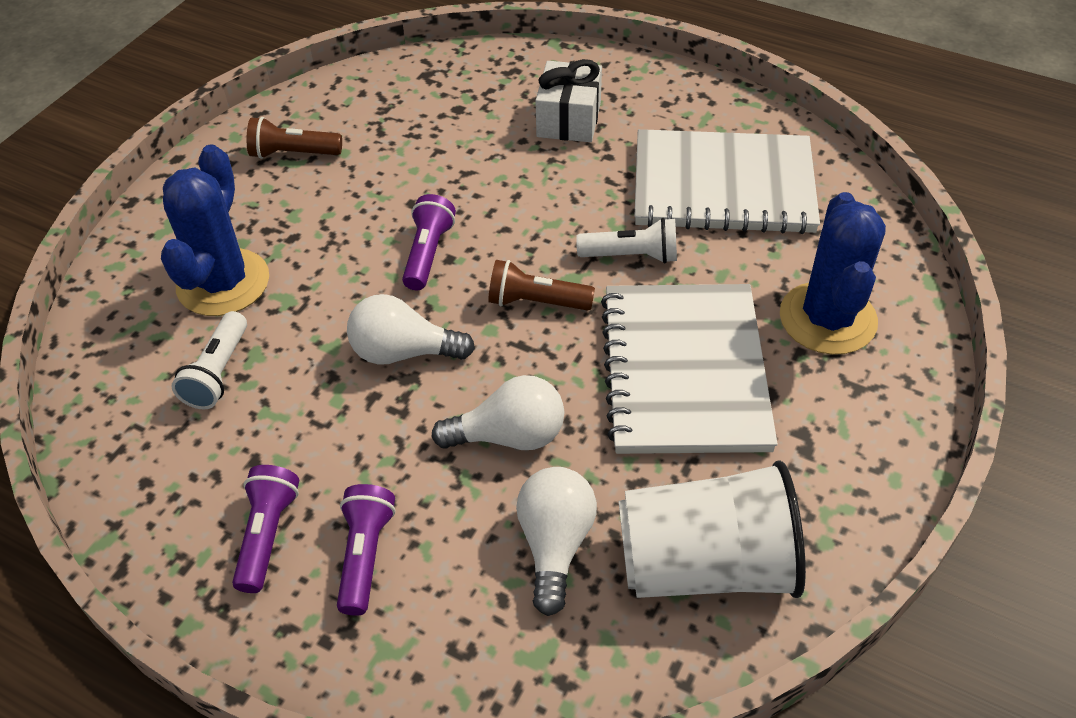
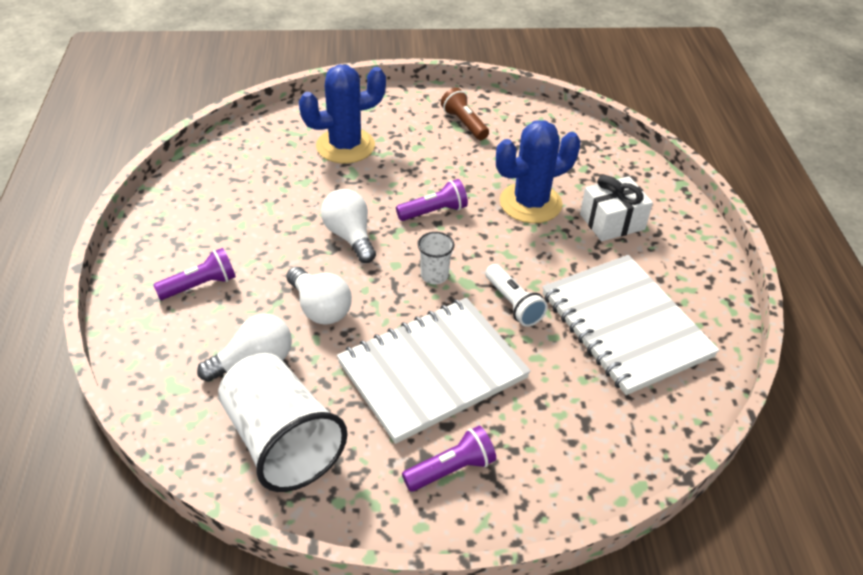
camera: 55 degrees right, 5 degrees down
(218, 372) = (283, 175): white flashlight -> none
(267, 535) = (191, 243): purple flashlight -> purple flashlight (451, 469)
(536, 302) = (434, 275): brown flashlight -> white cup
(827, 318) = (544, 433): blue cactus -> blue cactus (530, 203)

